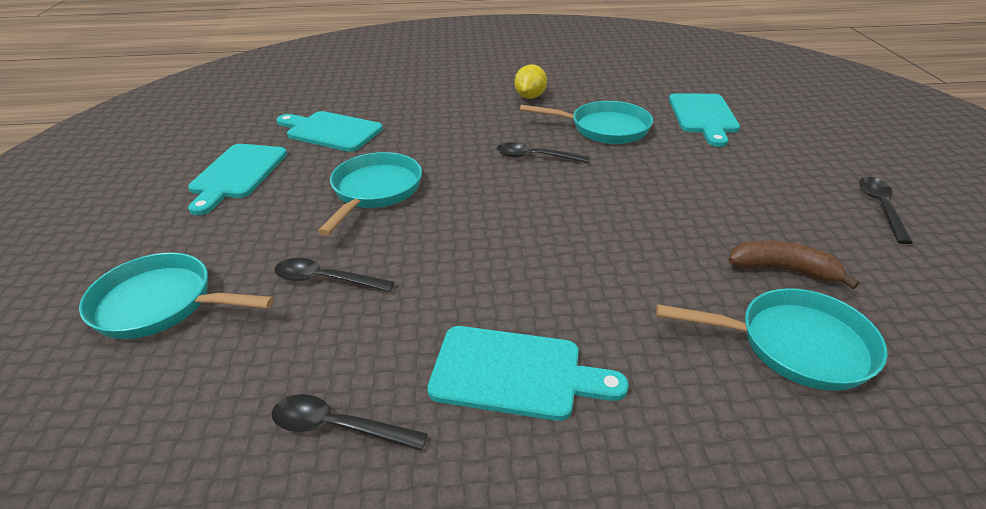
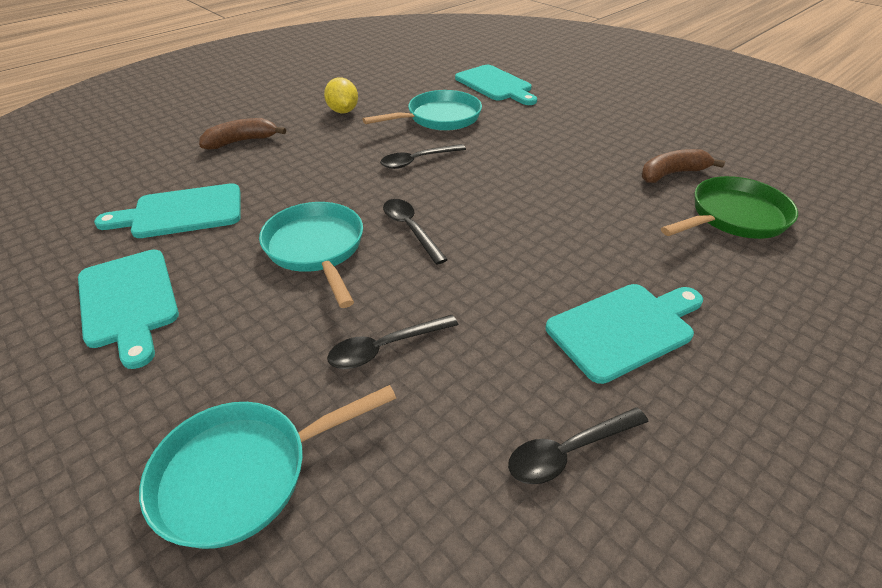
camera: 40 degrees left, 5 degrees up
(427, 96) = (241, 141): none -> brown banana
(795, 345) = (733, 217): turquoise pan -> green pan
(880, 207) = (667, 111): black spoon -> black spoon (410, 229)

